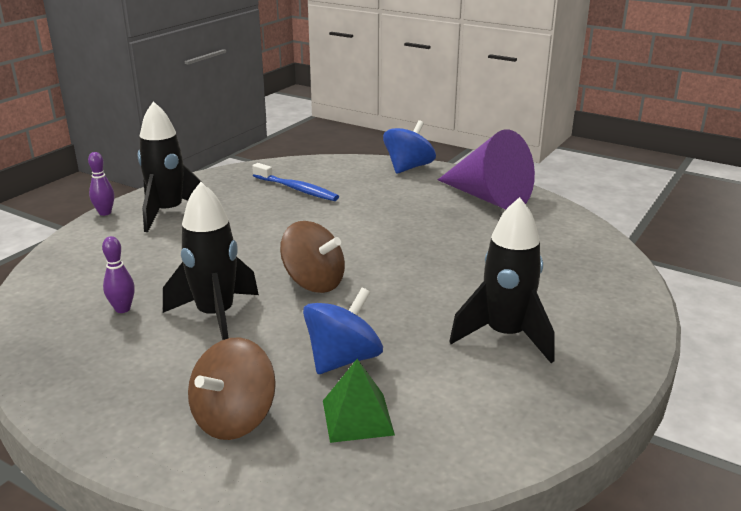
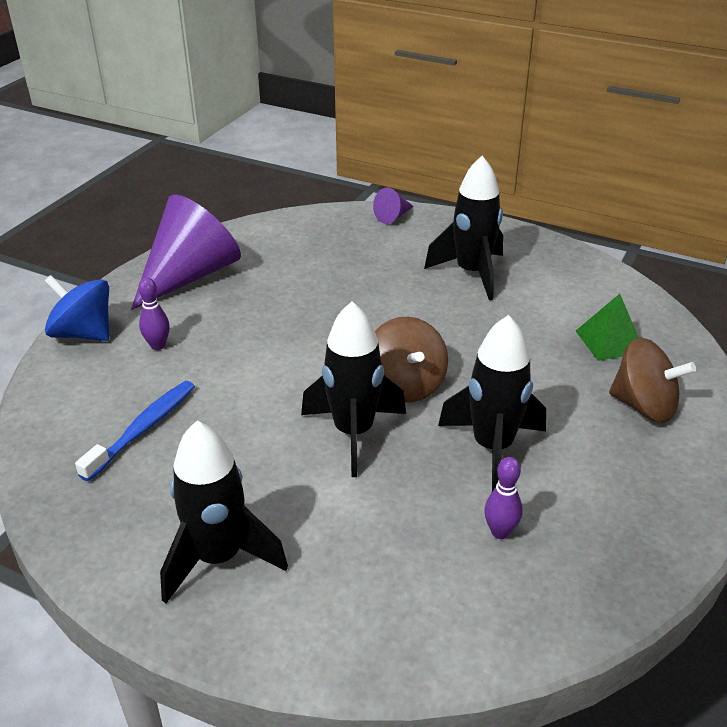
camera: 95 degrees left, 10 degrees up
(105, 213) = (215, 647): purple bowling pin -> purple bowling pin (158, 345)
(262, 257) = (353, 433): none -> black rocket
(314, 282) = (406, 385): brown spinning top -> brown spinning top turned 135 degrees clockwise
(343, 359) = (536, 354): blue spinning top -> none
(628, 295) = (393, 216): none -> purple cone

